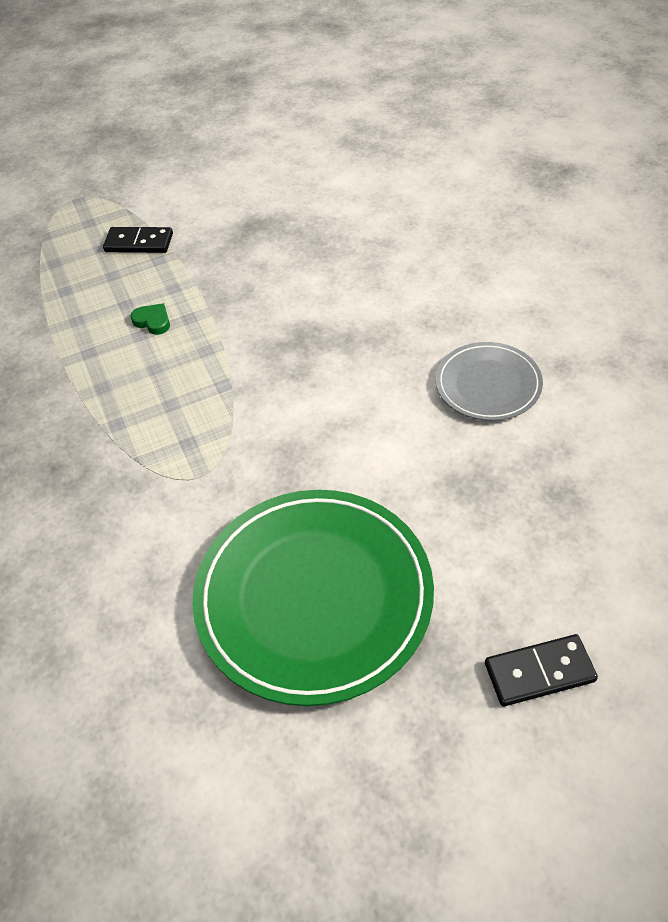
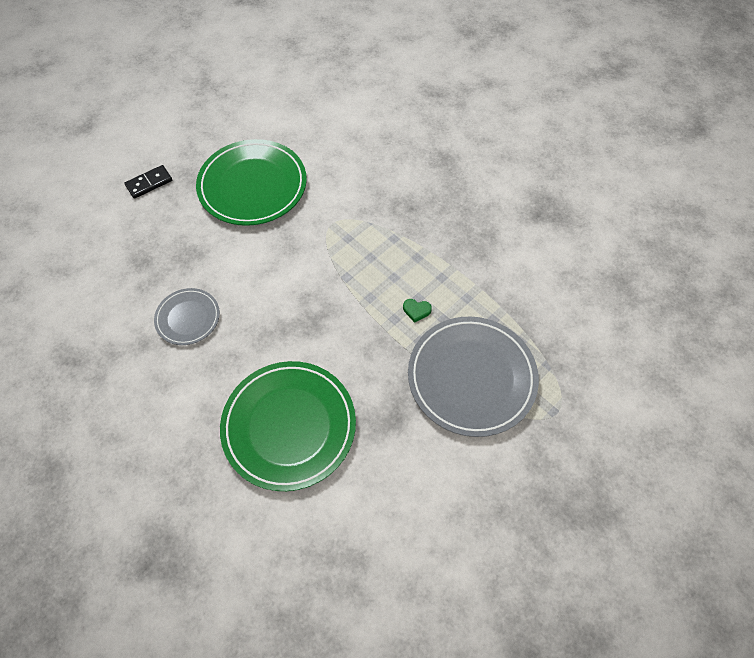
camera: 155 degrees right, 10 degrees up
(139, 243) = (471, 377): black domino -> grey plate
(378, 242) = (289, 426): none -> green plate

